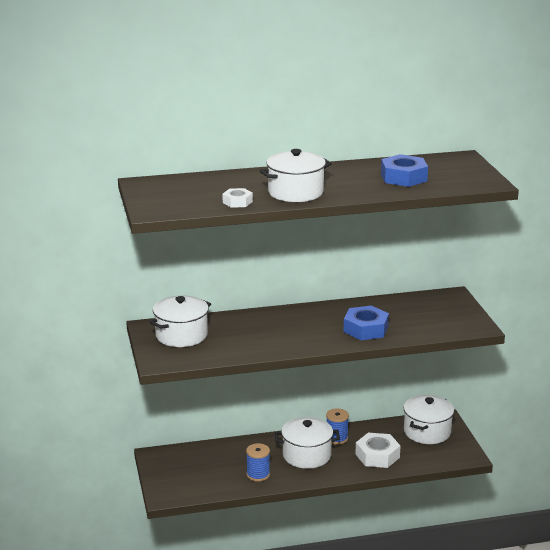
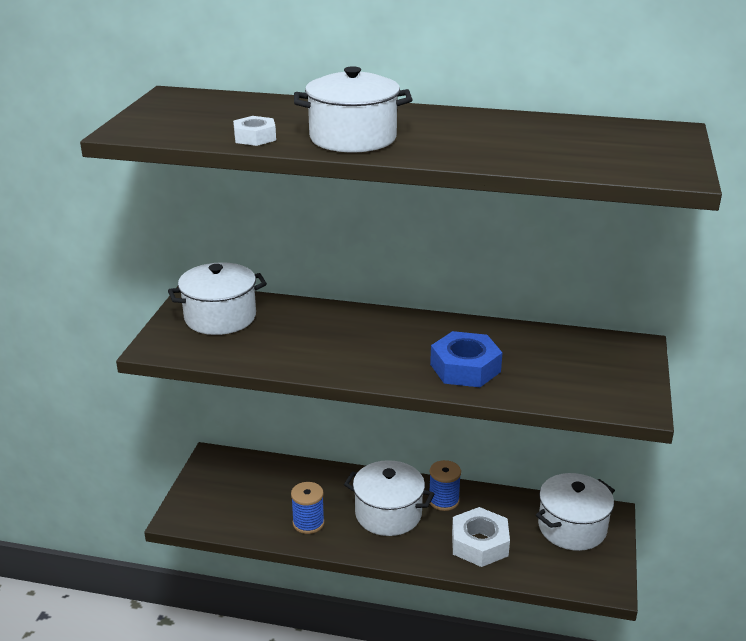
camera: 25 degrees right, 5 degrees up
(403, 177) = (542, 144): blue nut -> none

